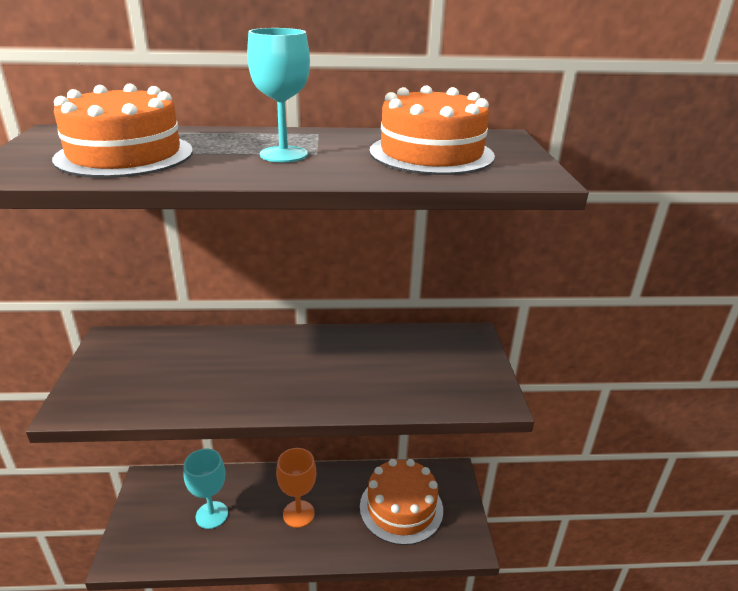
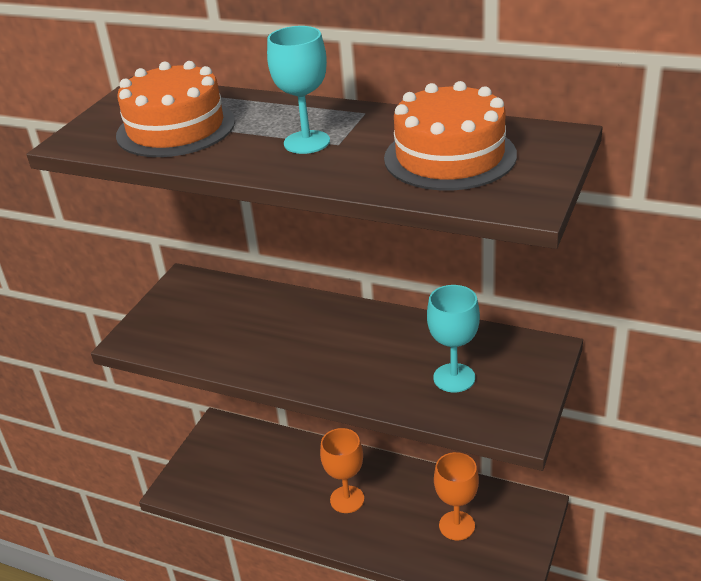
camera: 30 degrees right, 5 degrees up
(212, 515) = (265, 475): turquoise goblet -> turquoise goblet (454, 378)
(401, 508) = (457, 525): orange cake -> orange goblet

